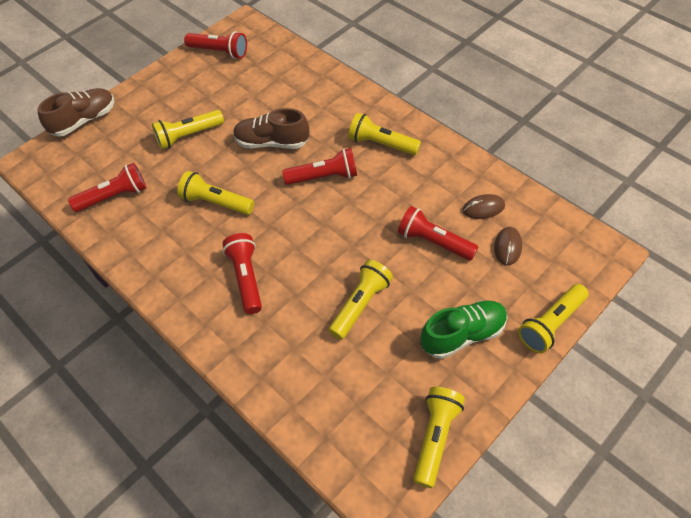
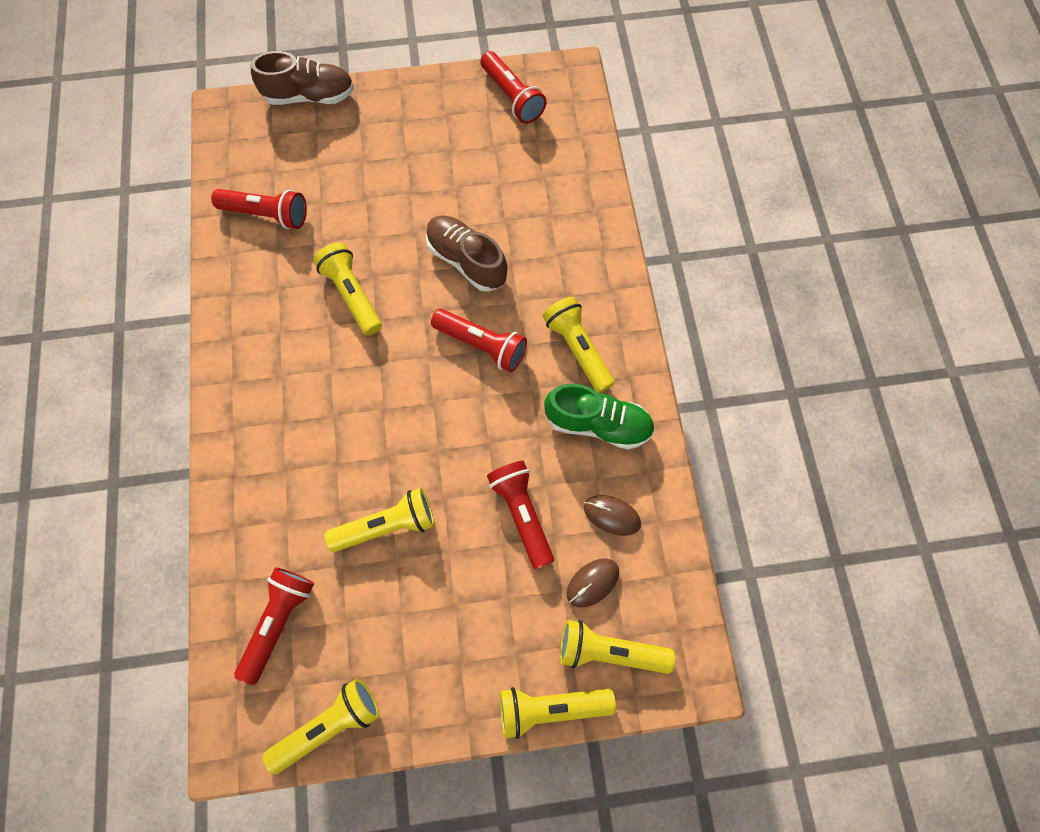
camera: 35 degrees right, 15 degrees up
(188, 136) = (392, 190): yellow flashlight -> yellow flashlight (609, 650)
(246, 278) = (309, 407): red flashlight -> red flashlight (279, 621)
(463, 335) = (452, 642): green shoe -> green shoe (598, 424)

